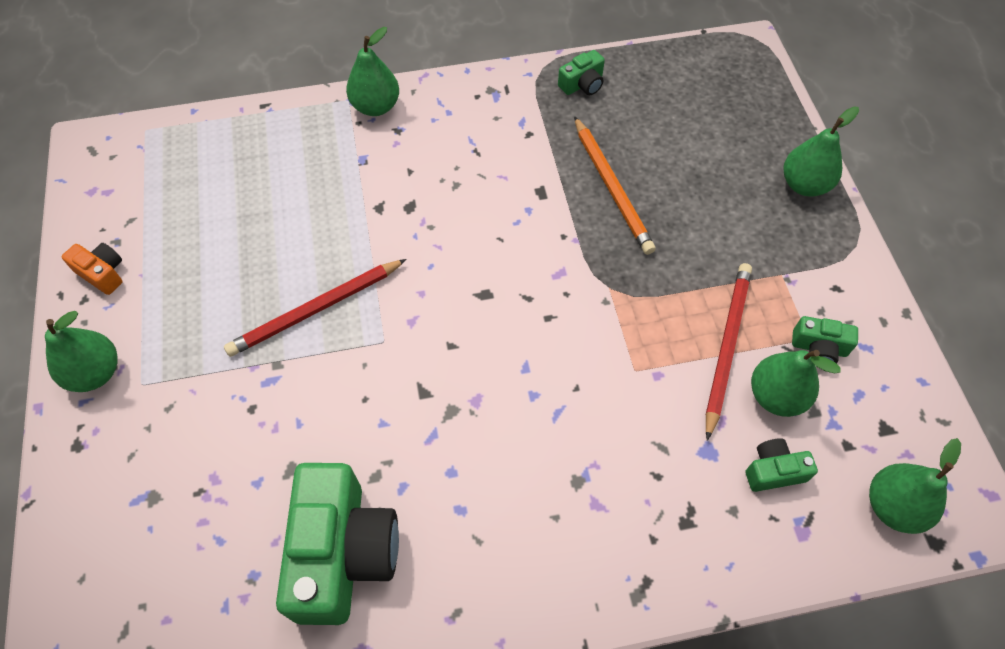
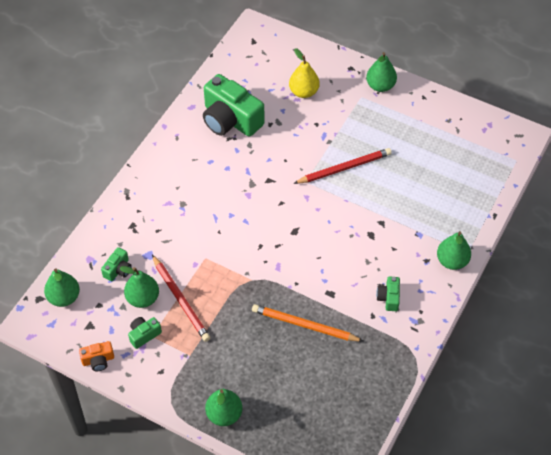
camera: 130 degrees right, 5 degrees down
(102, 273) = (433, 108): orange camera -> orange camera (98, 360)
(188, 480) = (304, 92): none -> yellow pear
(316, 310) = (344, 168): red pencil -> red pencil turned 60 degrees clockwise
(582, 84) = (385, 367): green camera -> green camera (389, 298)

